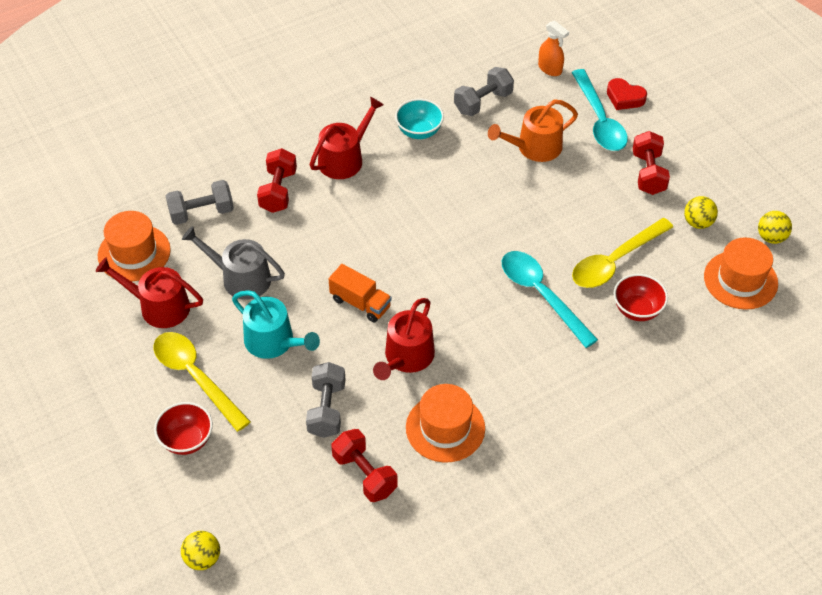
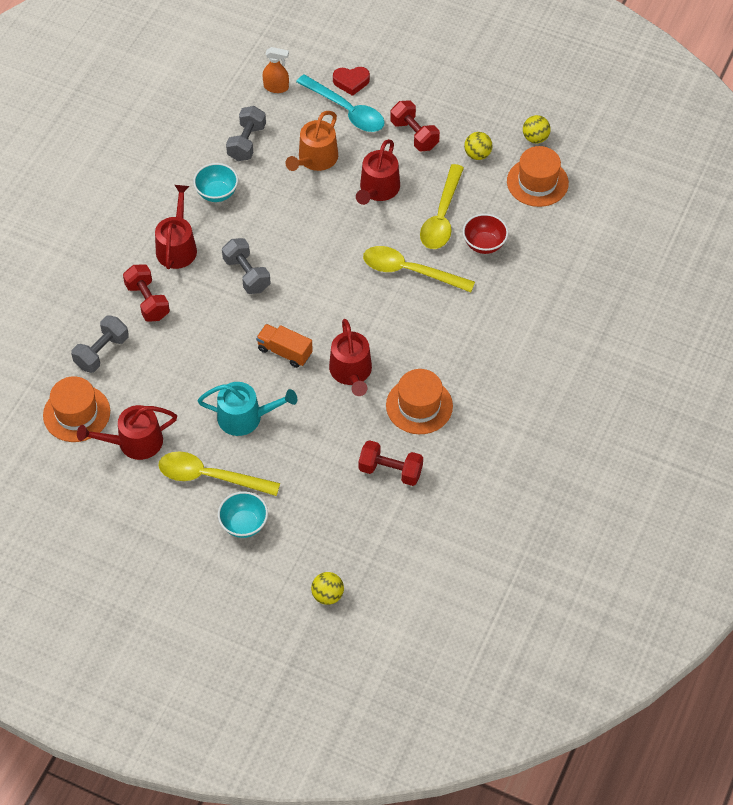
camera: 35 degrees left, 5 degrees up
(186, 440) = (244, 524): red bowl -> turquoise bowl
(240, 278) = (178, 385): grey watering can -> none
(326, 409) = (326, 442): grey dumbbell -> grey dumbbell (246, 274)
(360, 303) = (285, 352): orange truck -> orange truck turned 150 degrees counterclockwise
(541, 295) = (410, 271): turquoise spoon -> yellow spoon
(572, 204) = (378, 189): none -> red watering can

